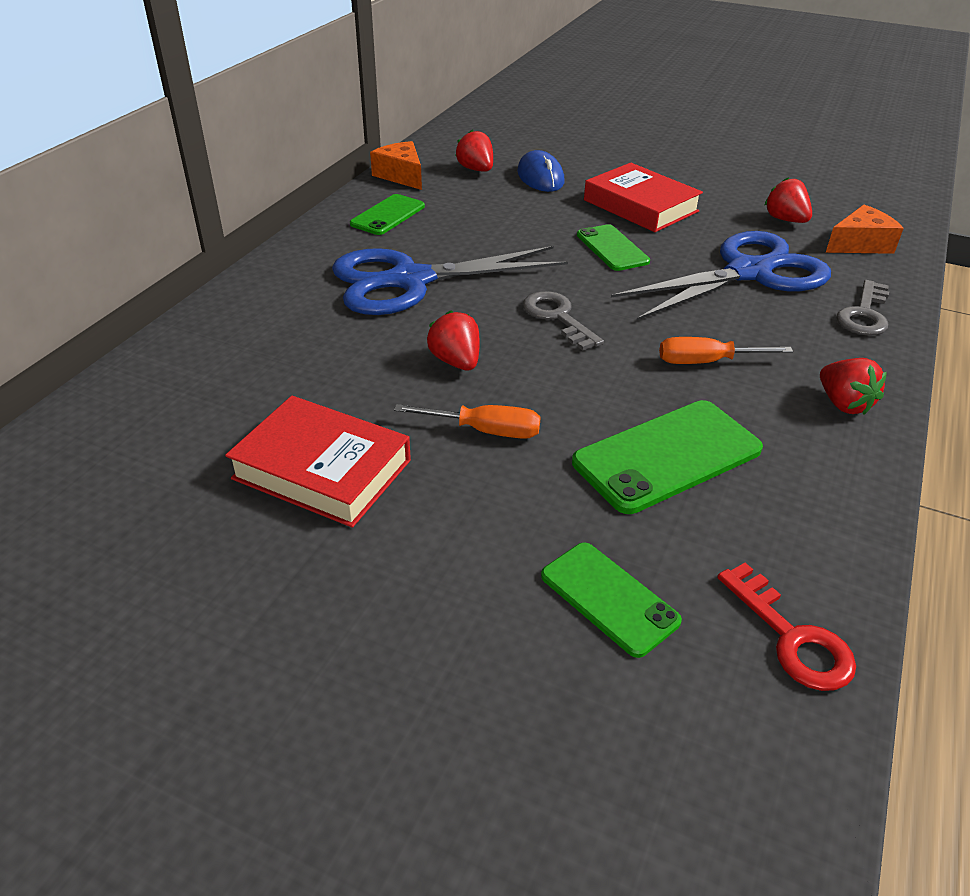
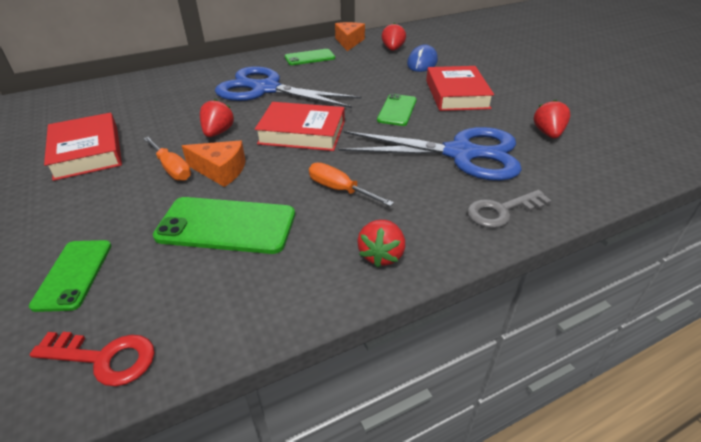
camera: 40 degrees right, 0 degrees up
(557, 317) = (302, 132): grey key -> red book
(791, 637) = (104, 358): red key -> red key turned 90 degrees counterclockwise
(860, 244) = (583, 168): orange cheese -> orange cheese (220, 170)

